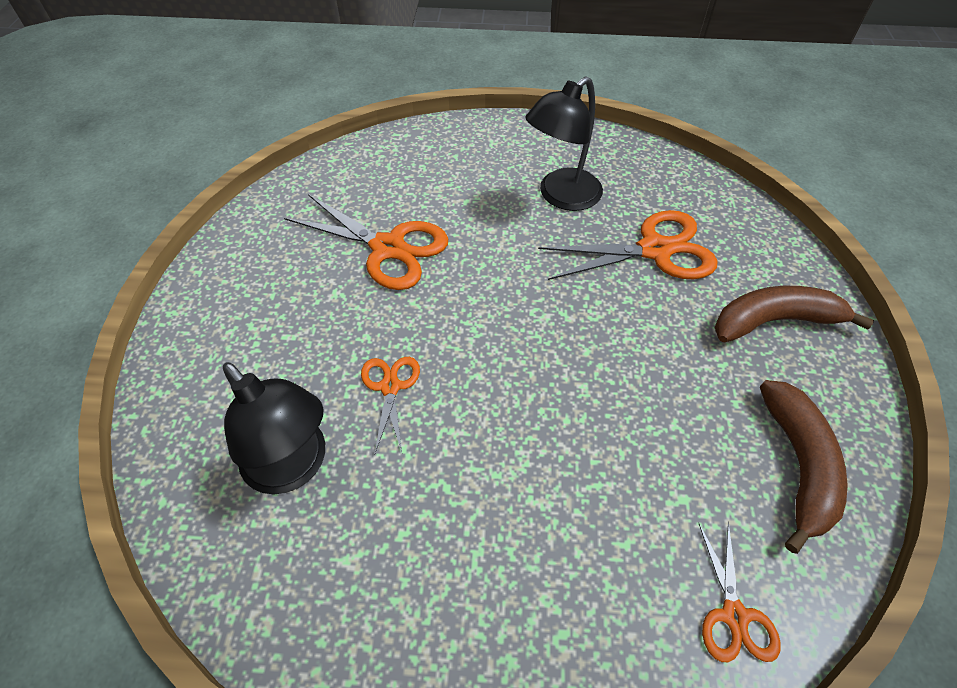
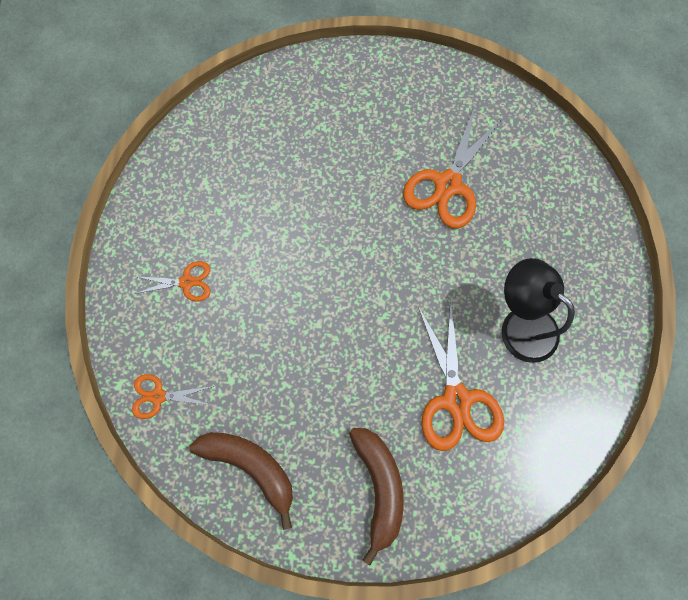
camera: 90 degrees right, 20 degrees up
(294, 467) = (262, 147): black lamp -> none
(390, 387) = (318, 196): orange scissors -> orange scissors (187, 282)
(798, 465) = (251, 466): brown banana -> brown banana turned 150 degrees counterclockwise

